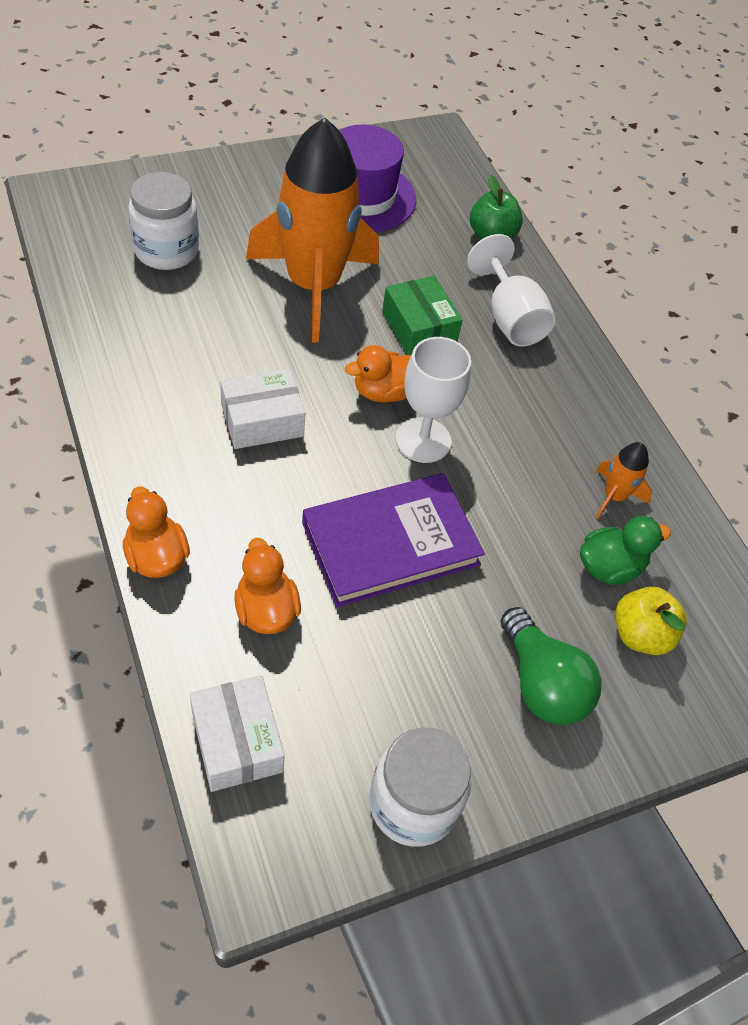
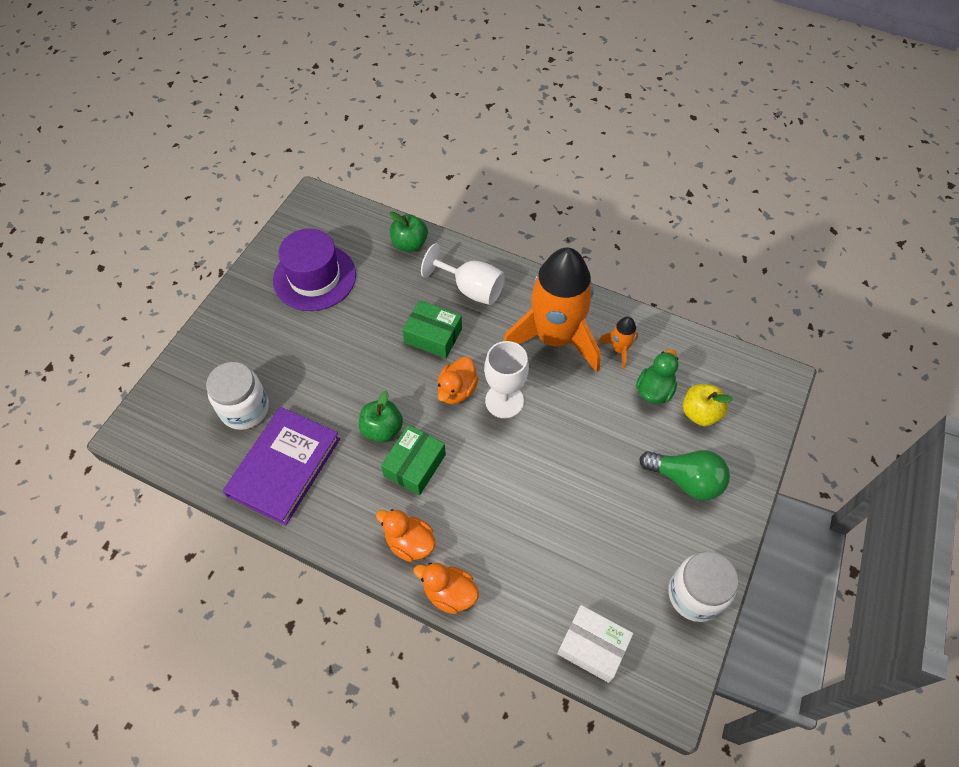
camera: 35 degrees left, 5 degrees up
(262, 420) = (415, 465): white box -> green box
(266, 610) = (532, 567): orange duck -> orange duck (409, 542)
(269, 365) = (382, 429): none -> green apple
(313, 286) = (351, 359): orange rocket -> orange rocket (555, 338)
(390, 543) = (549, 473): purple book -> purple book (284, 467)

